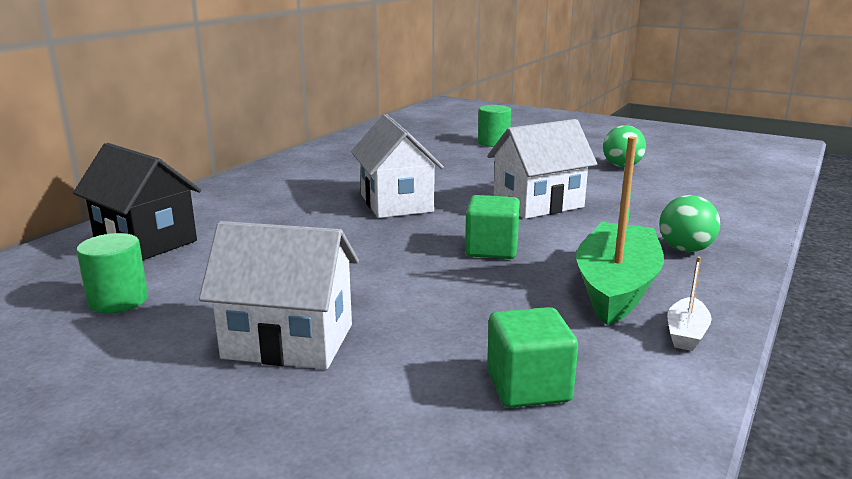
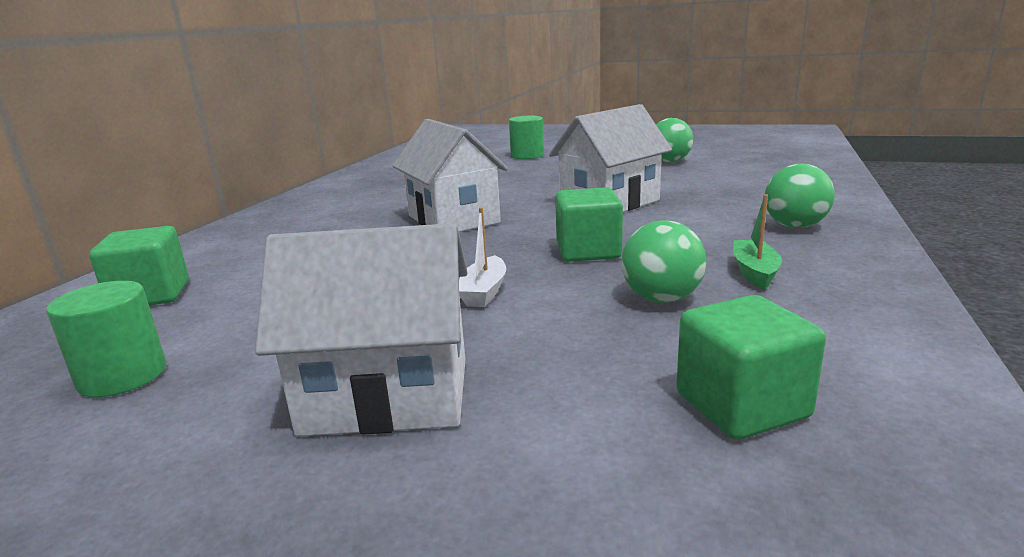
camera: 10 degrees left, 0 degrees up
(145, 241) = (151, 295): black house -> green cube
(524, 299) = (661, 299): none -> green ball
(616, 287) = (754, 272): green boat -> green boat, size x0.44
(686, 333) = (873, 311): white boat -> white boat (484, 292)

